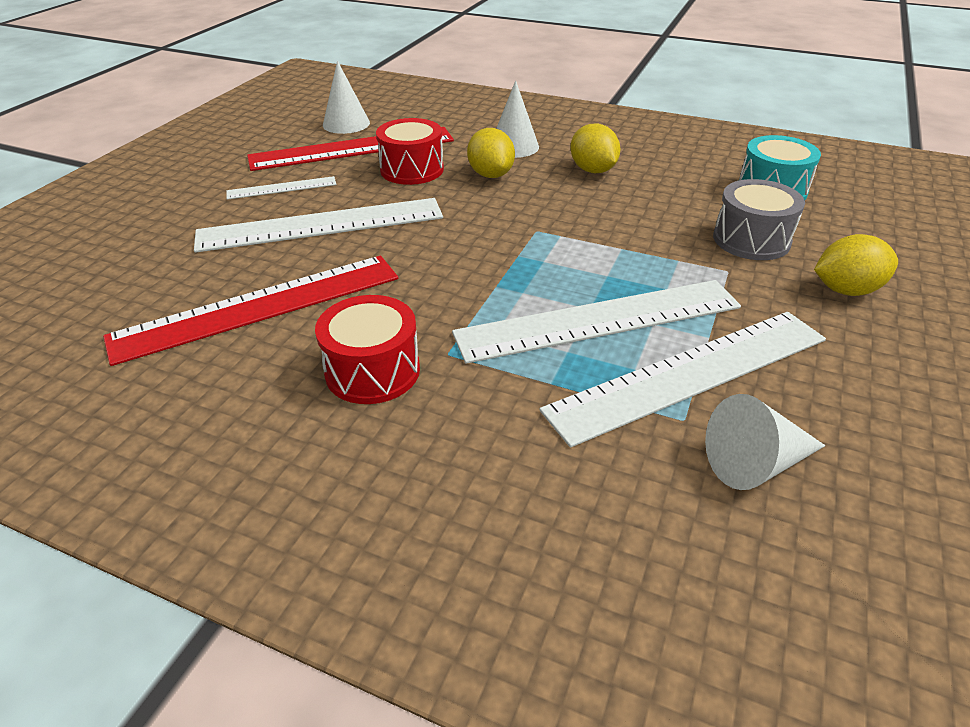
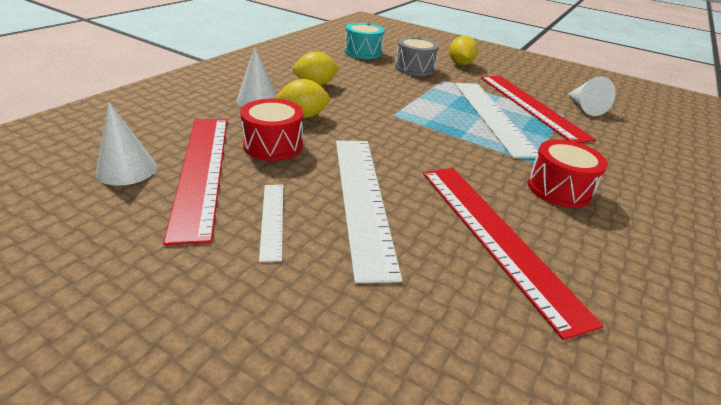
camera: 85 degrees left, 5 degrees down
(690, 374) = (531, 106): white ruler -> red ruler

